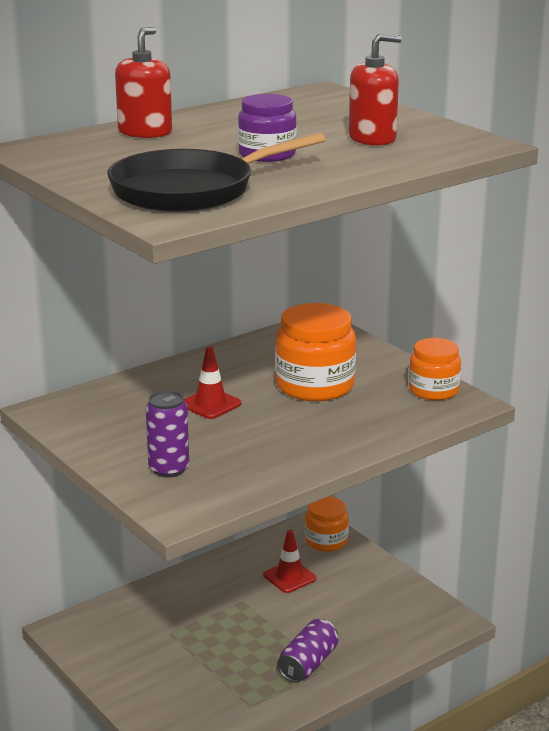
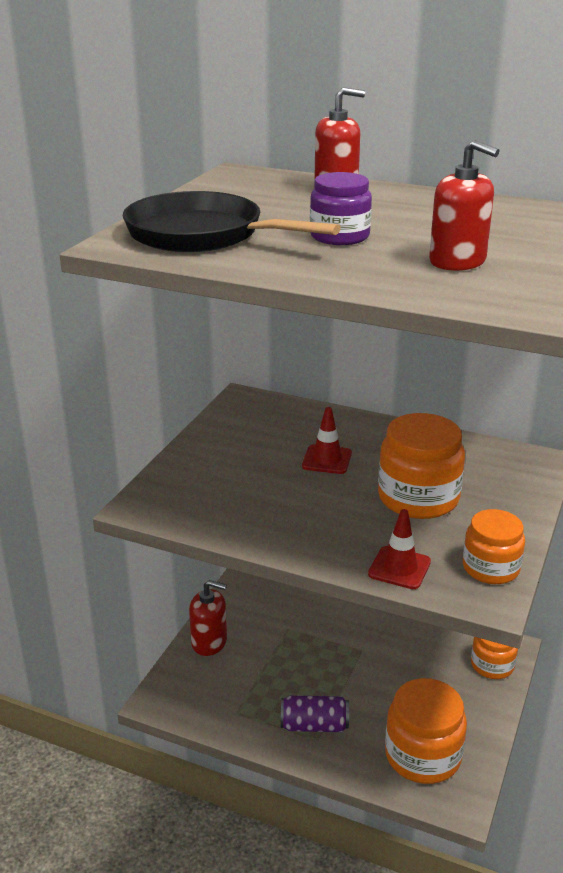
camera: 60 degrees right, 5 degrees up
(136, 690) = (209, 642): none -> red soap dispenser
(169, 469) = (204, 478): purple can -> none
(289, 577) = (419, 664): red traffic cone -> red traffic cone (399, 568)
(391, 618) = (423, 755): none -> orange jar

